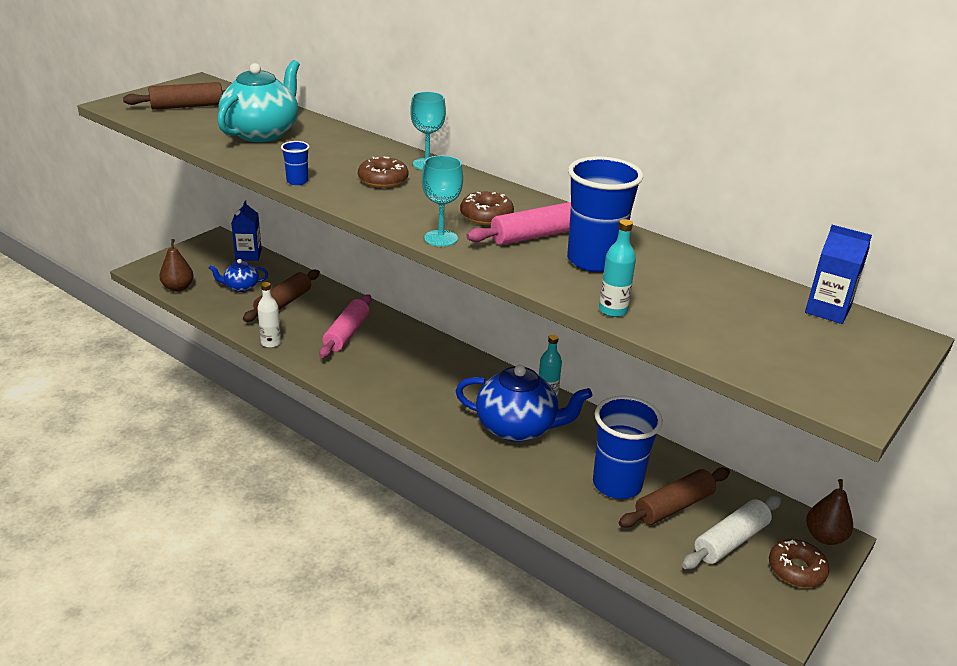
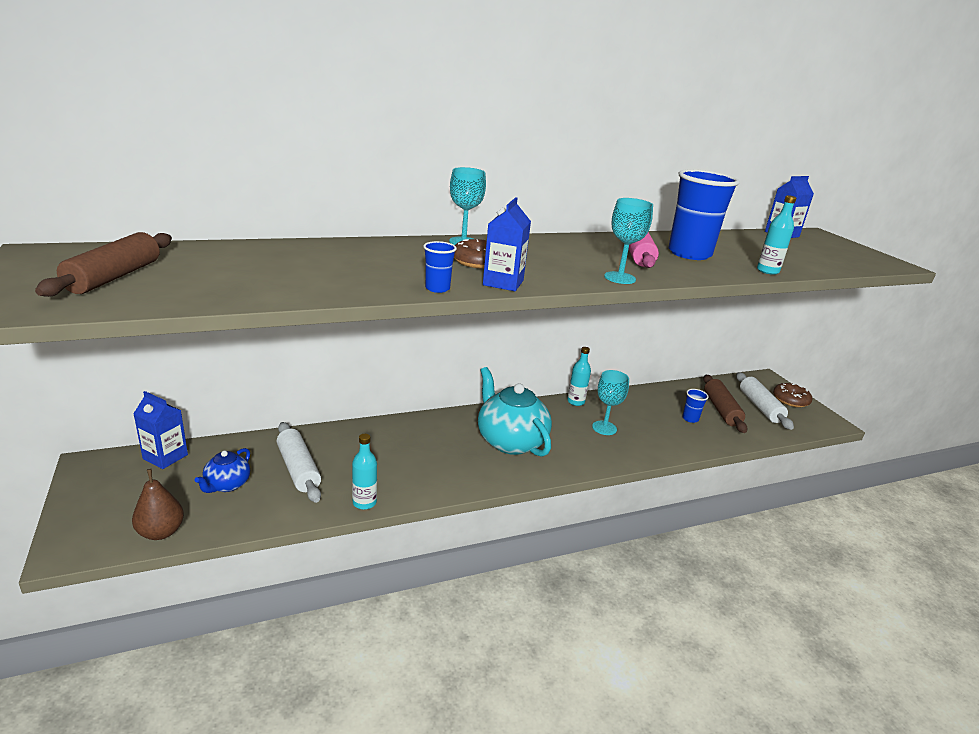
camera: 60 degrees left, 5 degrees down
(262, 133) = (281, 269): turquoise teapot -> turquoise teapot (510, 441)
(271, 343) = (364, 503): white bottle -> turquoise bottle
(283, 303) = (298, 469): brown rolling pin -> white rolling pin
(346, 198) = (503, 283): none -> blue carton
(346, 333) = (398, 453): pink rolling pin -> none
(486, 216) = (589, 255): brown donut -> none
(517, 427) = (604, 428): blue teapot -> turquoise goblet
(617, 484) = (690, 418): blue cup -> blue cup, size x0.44
(824, 537) = (765, 380): brown pear -> none

